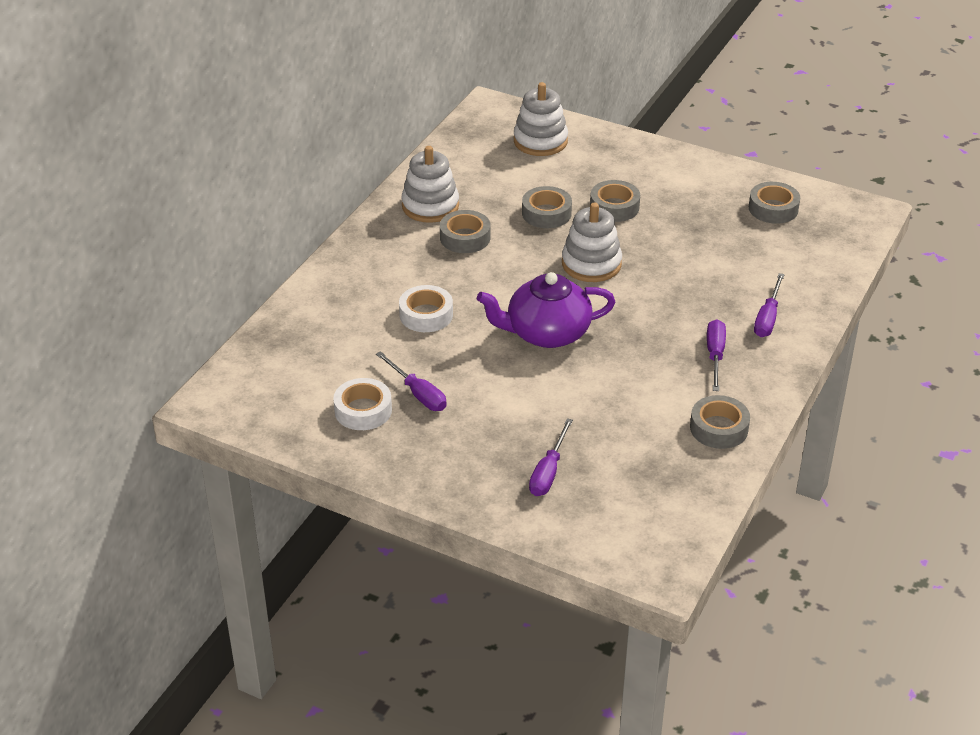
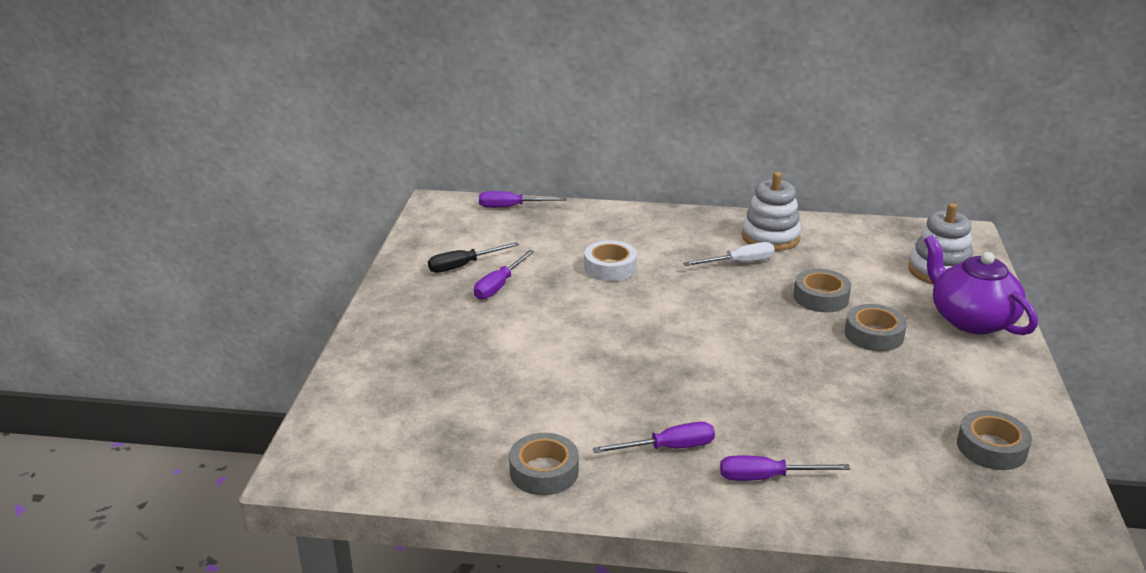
camera: 70 degrees right, 10 degrees down
(363, 410) = (463, 266): white tape -> black screwdriver
(465, 238) = (739, 263): grey tape -> white screwdriver
(546, 333) = (629, 333): purple teapot -> purple teapot (971, 319)
(548, 472) = (424, 373): purple screwdriver -> purple screwdriver (511, 207)
(591, 264) = (761, 339): white stacking toy -> none

